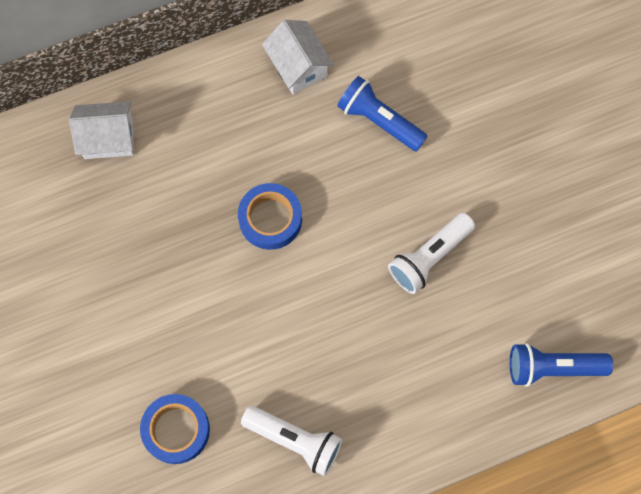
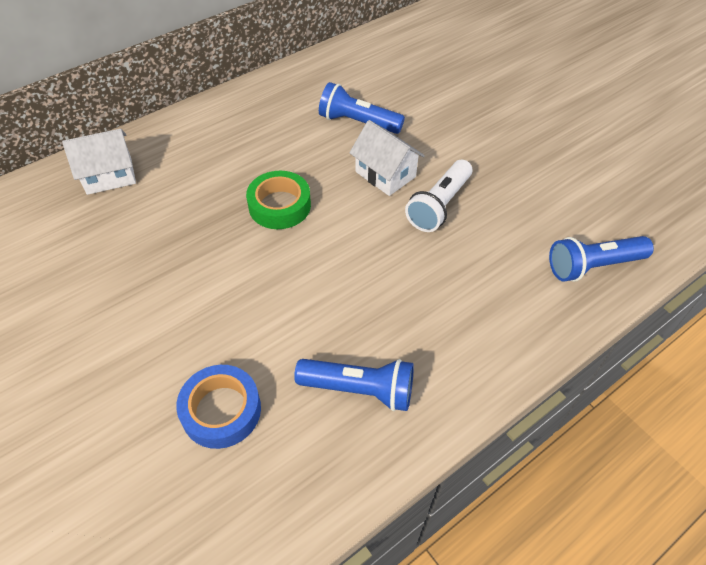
camera: 15 degrees left, 20 degrees down
(270, 219) = (279, 205): blue tape -> green tape
(295, 440) = (359, 389): white flashlight -> blue flashlight
(298, 66) = (276, 101): white house -> white house (385, 174)

